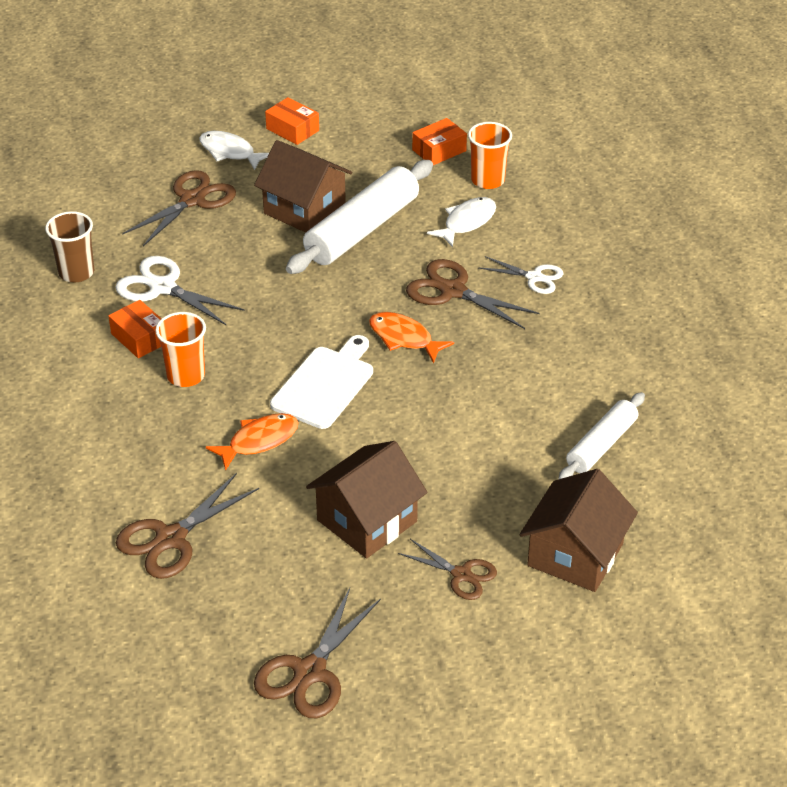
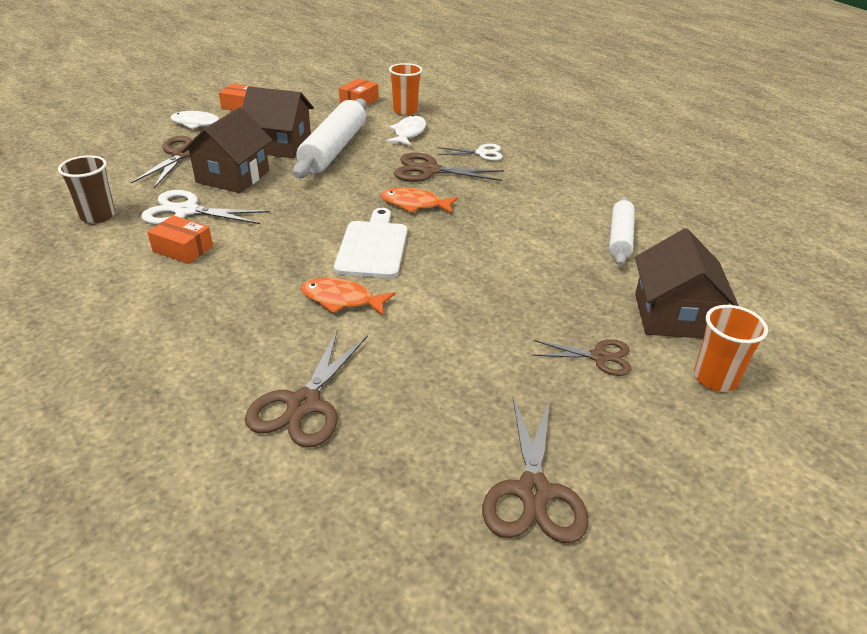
camera: 25 degrees left, 5 degrees down
(186, 375) = (242, 267): orange cup -> orange cup (715, 378)
(259, 441) = (341, 300): orange fish -> orange fish turned 105 degrees counterclockwise
(367, 521) = (483, 337): brown house -> brown house (233, 176)

